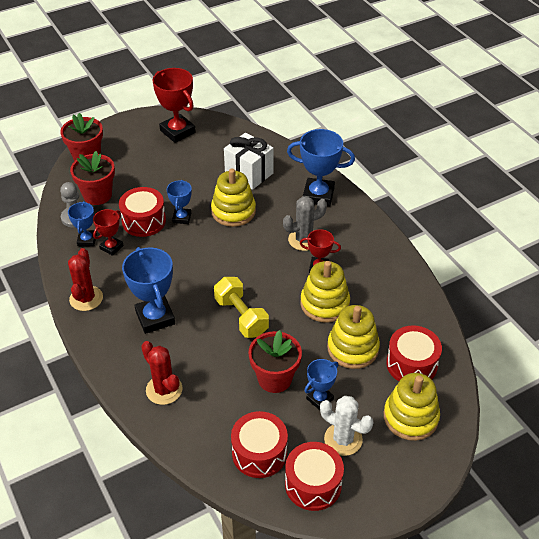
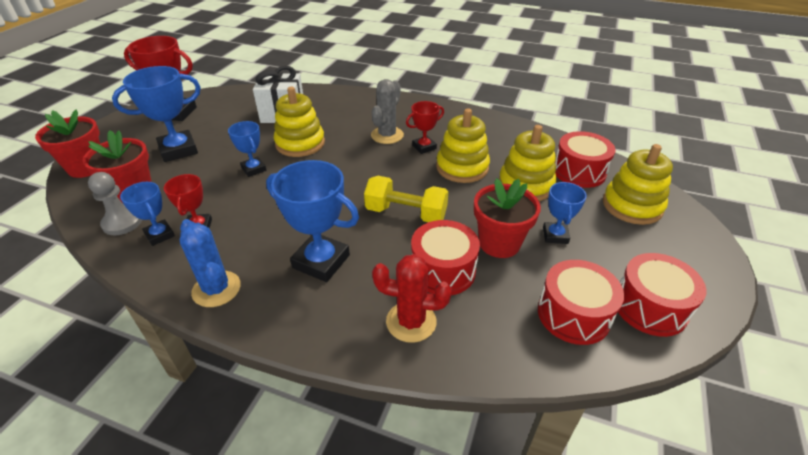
camera: 40 degrees left, 5 degrees down
(86, 298) = (216, 289): red cactus -> blue cactus
(144, 221) = (214, 189): red drum -> red drum (443, 270)
(318, 195) = (361, 104): blue trophy -> blue trophy (178, 150)
(343, 439) = (615, 253): white cactus -> none

